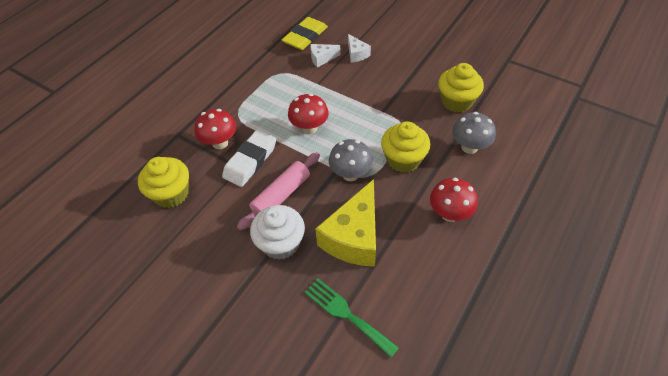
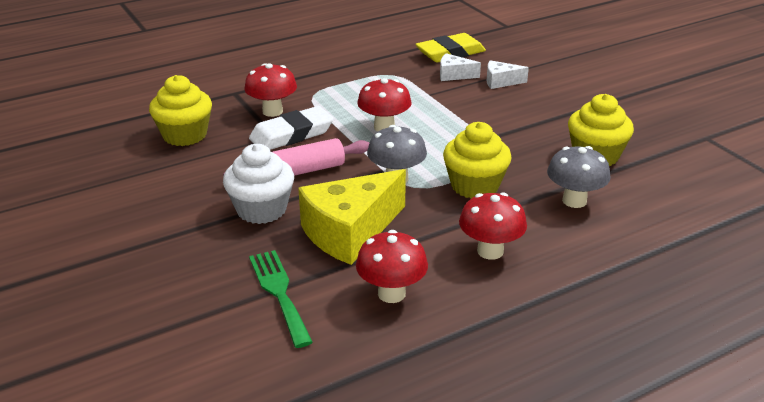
camera: 25 degrees right, 20 degrees down
(356, 54) = (500, 82): white cheese -> white cheese turned 90 degrees clockwise
(416, 279) = (391, 293): none -> red mushroom

